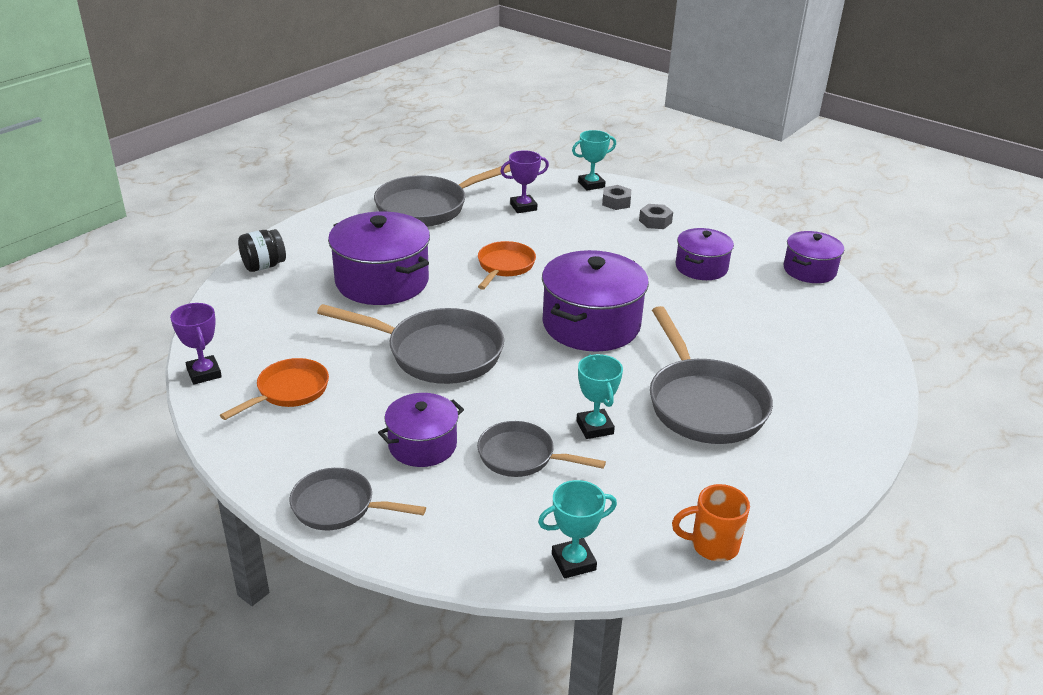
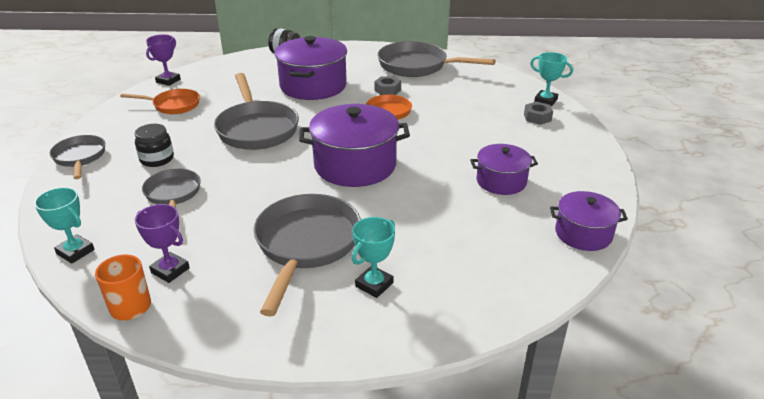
camera: 55 degrees right, 0 degrees up
(422, 445) = (157, 159): purple pot -> black jar
(523, 207) = (470, 91): purple trophy -> purple trophy (170, 270)
(594, 427) = (230, 209): turquoise trophy -> turquoise trophy (374, 284)
(655, 221) = (537, 141): grey nut -> grey nut (387, 90)
(703, 404) = (306, 244): grey pan -> grey pan turned 150 degrees clockwise

